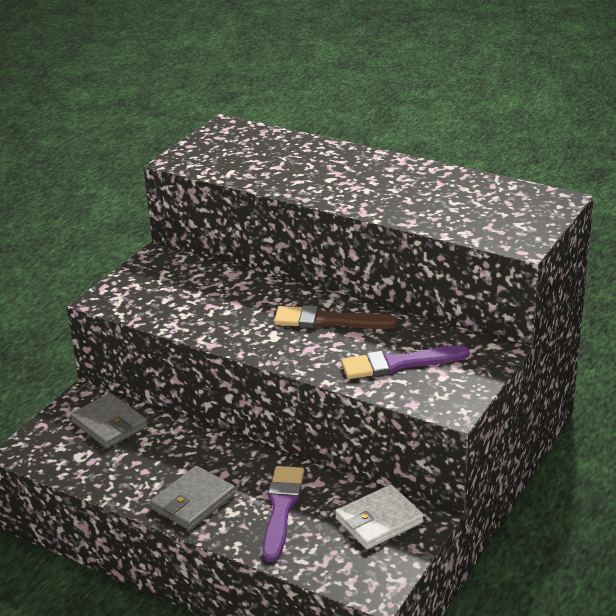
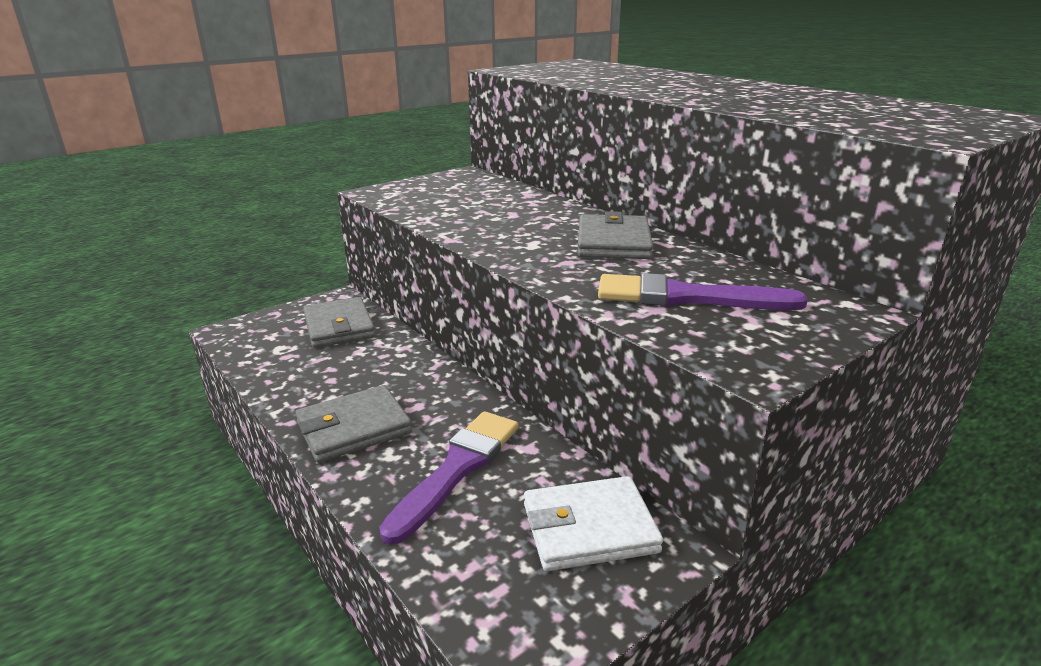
camera: 20 degrees right, 5 degrees down
(329, 321) = (613, 242): brown brush -> grey wallet

